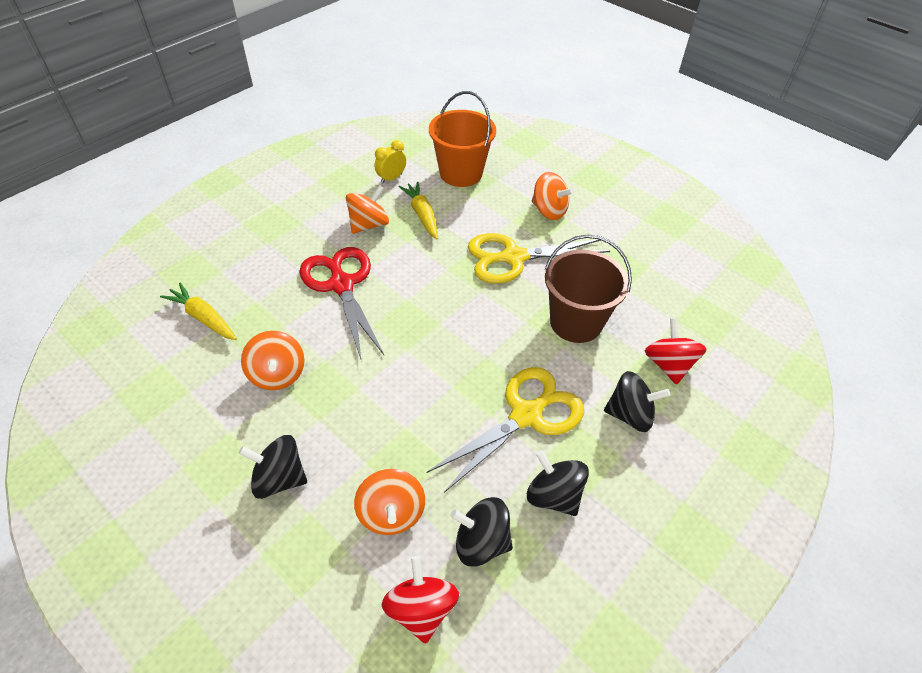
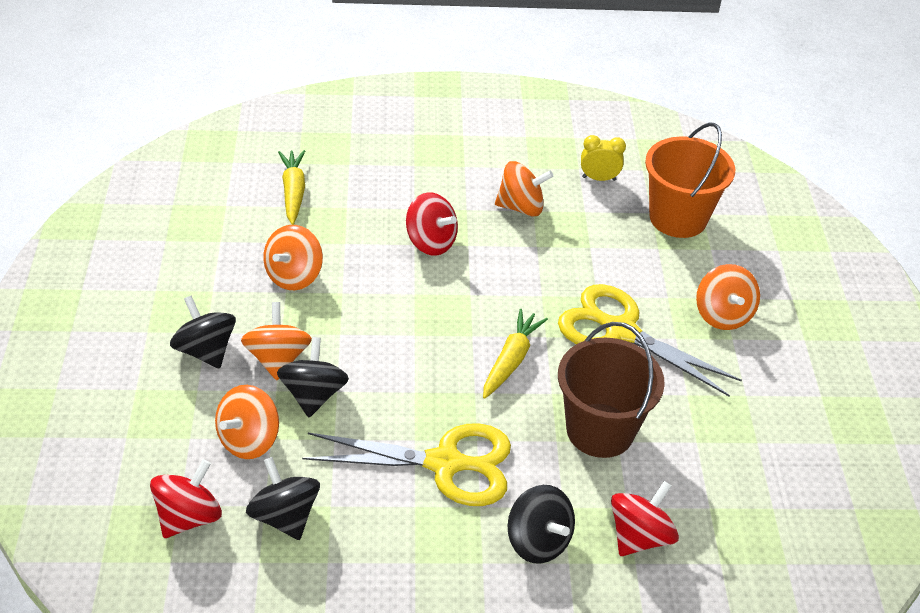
camera: 45 degrees right, 5 degrees down
(339, 440) = (278, 359): none -> orange spinning top
(341, 284) = (431, 242): red scissors -> red spinning top
(422, 215) = (583, 231): yellow carrot -> yellow carrot (511, 360)
(553, 495) = (383, 537): black spinning top -> black spinning top (313, 395)

